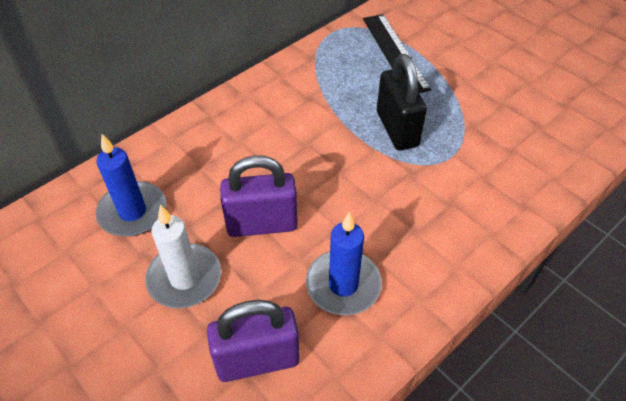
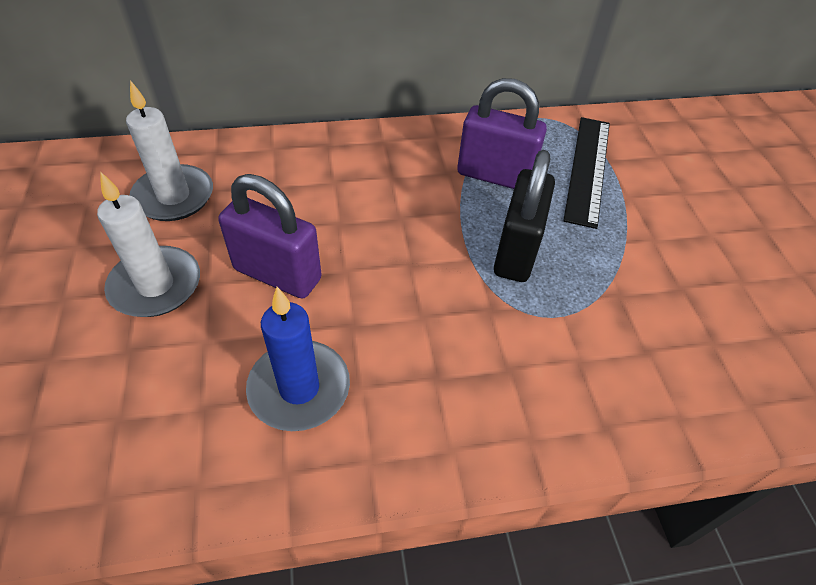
camera: 30 degrees right, 0 degrees up
(133, 212) = (174, 196): blue candle -> white candle
(257, 360) = (139, 412): purple padlock -> purple padlock (494, 175)

